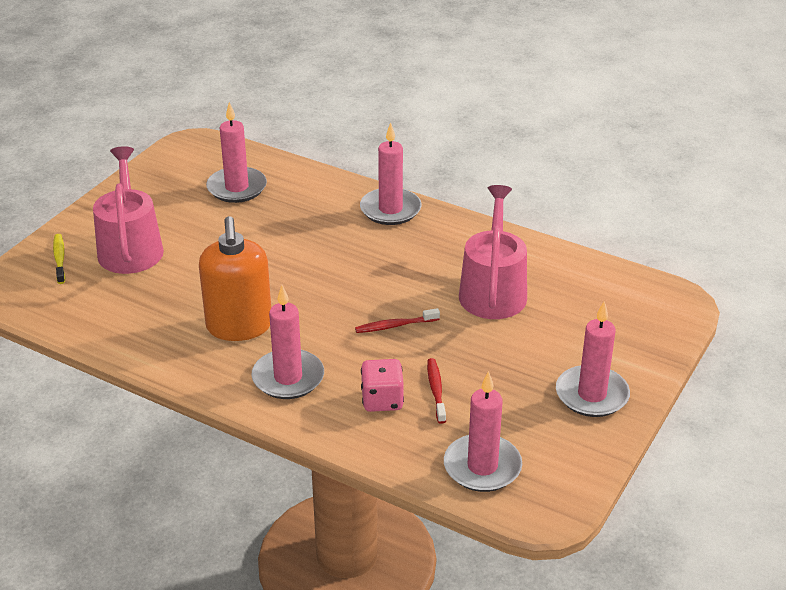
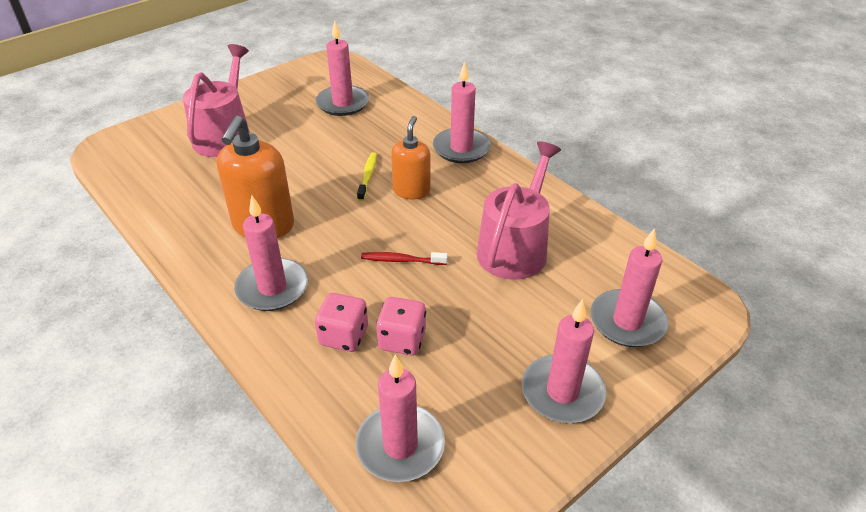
camera: 20 degrees right, 5 degrees up
(59, 259) = (165, 132): yellow toothbrush -> yellow toothbrush (368, 176)
(365, 261) = (411, 190): none -> orange soap dispenser
(436, 390) = (402, 340): red toothbrush -> pink dice
(619, 328) = (627, 321): none -> pink candle

